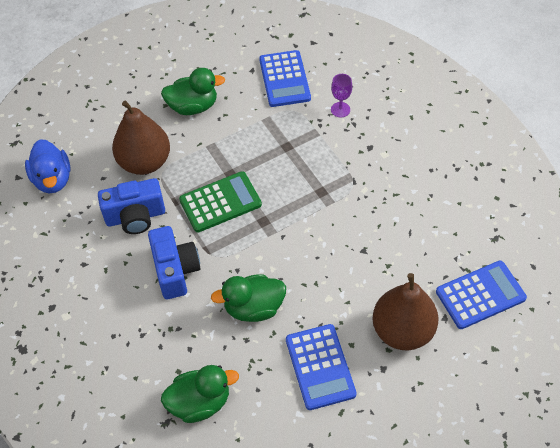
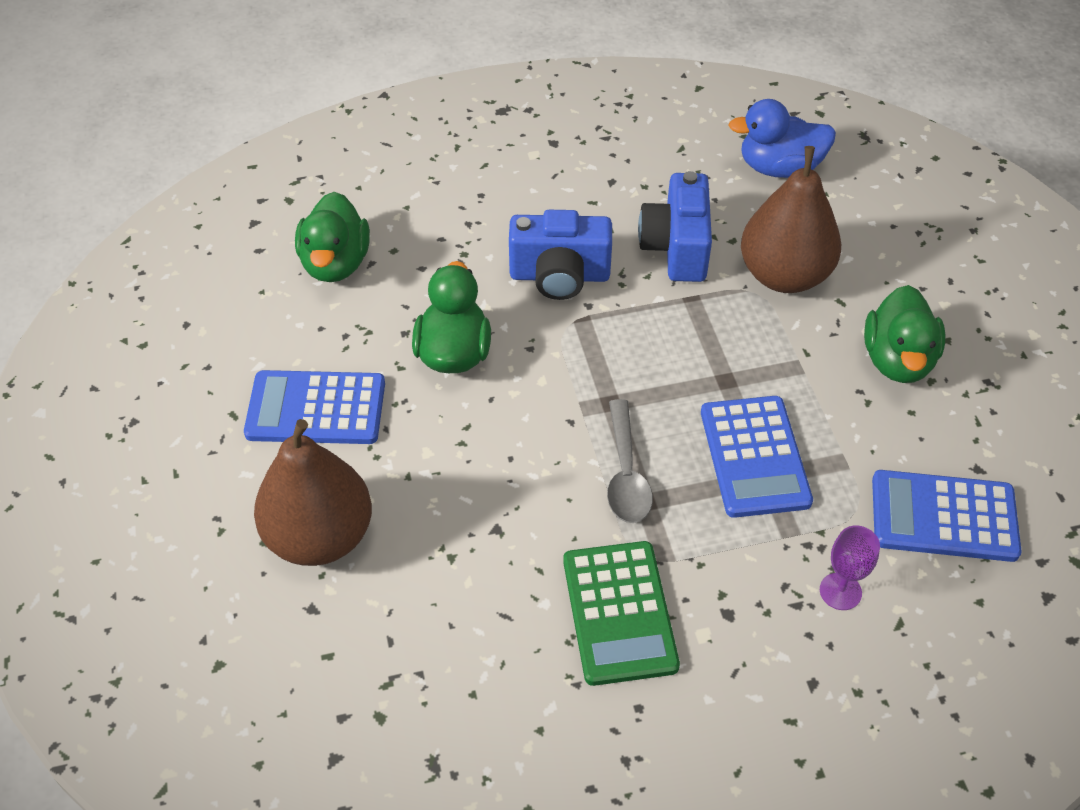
camera: 105 degrees right, 5 degrees down
(220, 202) = (669, 354): green calculator -> green calculator (619, 613)
(307, 203) = (626, 473): none -> grey spoon
(480, 295) = (327, 685): blue calculator -> blue calculator (754, 457)

